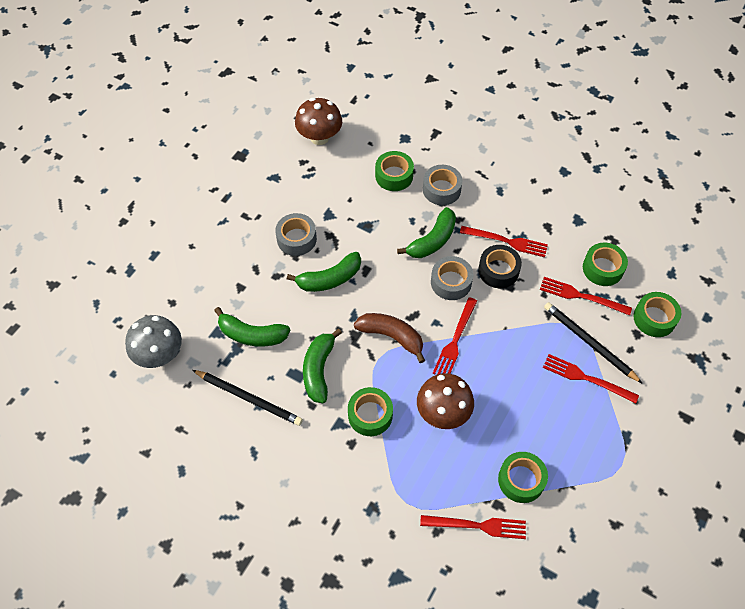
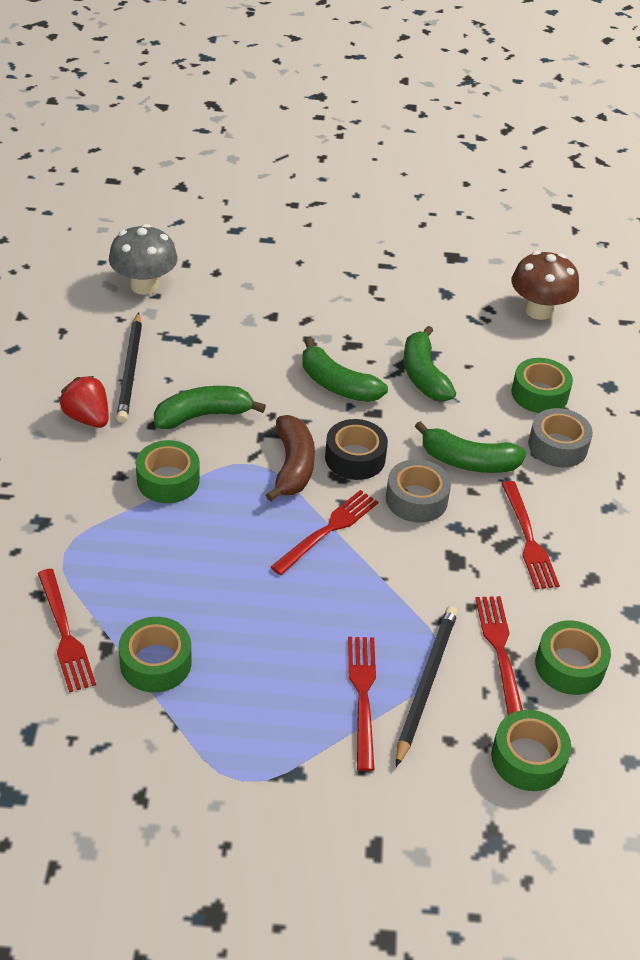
camera: 60 degrees right, 15 degrees down
(252, 335) = (215, 345): green banana -> green banana (423, 375)
(284, 444) = (87, 418): none -> red strawberry
(296, 239) = (373, 339): grey tape -> none
(443, 413) = (212, 550): brown mushroom -> none
(455, 340) = (328, 530): red fork -> red fork turned 135 degrees clockwise
(498, 270) = (472, 544): black tape -> black tape (355, 458)

